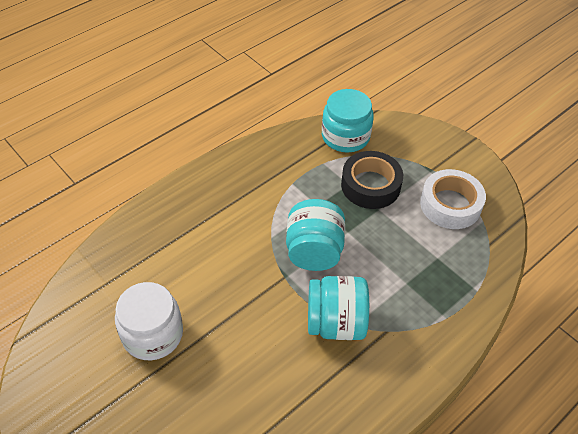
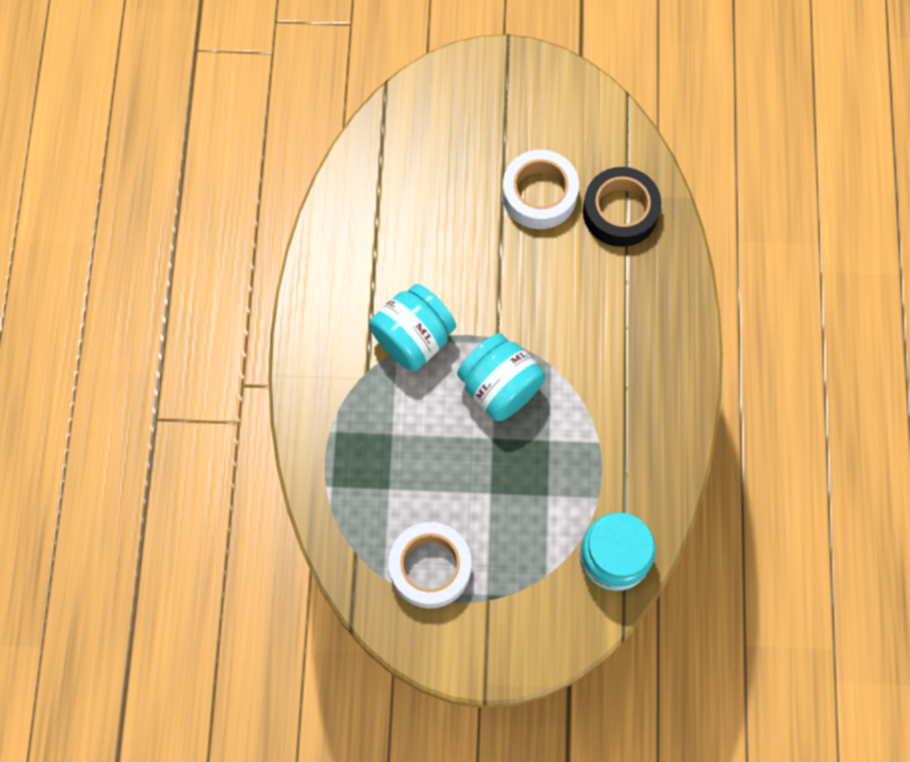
camera: 135 degrees right, 20 degrees up
(152, 334) = (539, 194): white jar -> white tape
(370, 185) = (526, 515): black tape -> black tape (620, 212)

